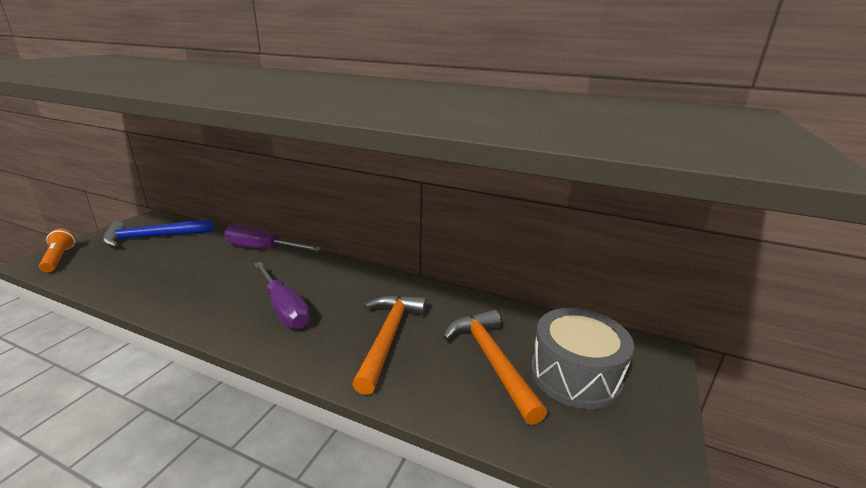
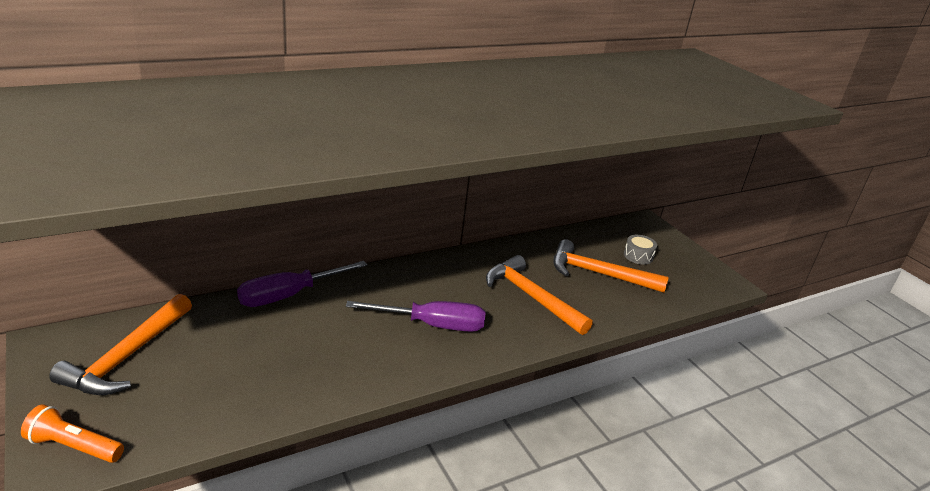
camera: 55 degrees left, 5 degrees up
(152, 237) = (127, 356): blue hammer -> orange hammer
(575, 374) = (638, 256): grey drum -> grey drum, size x0.46

